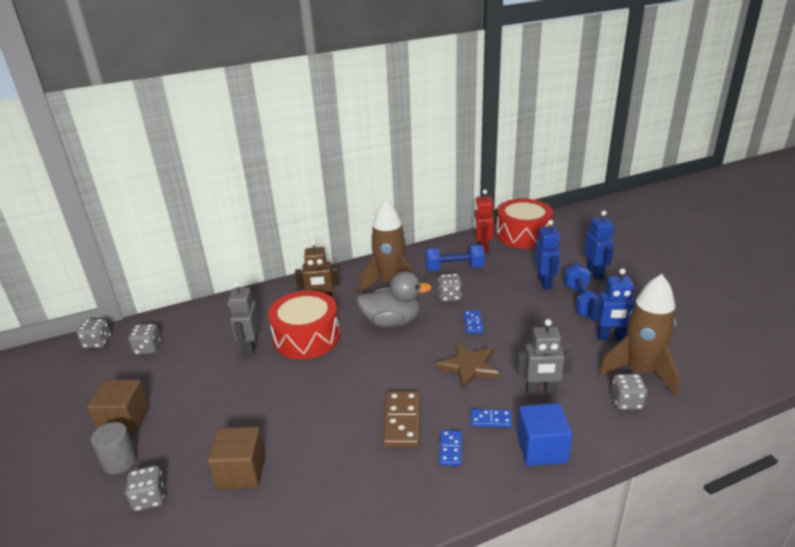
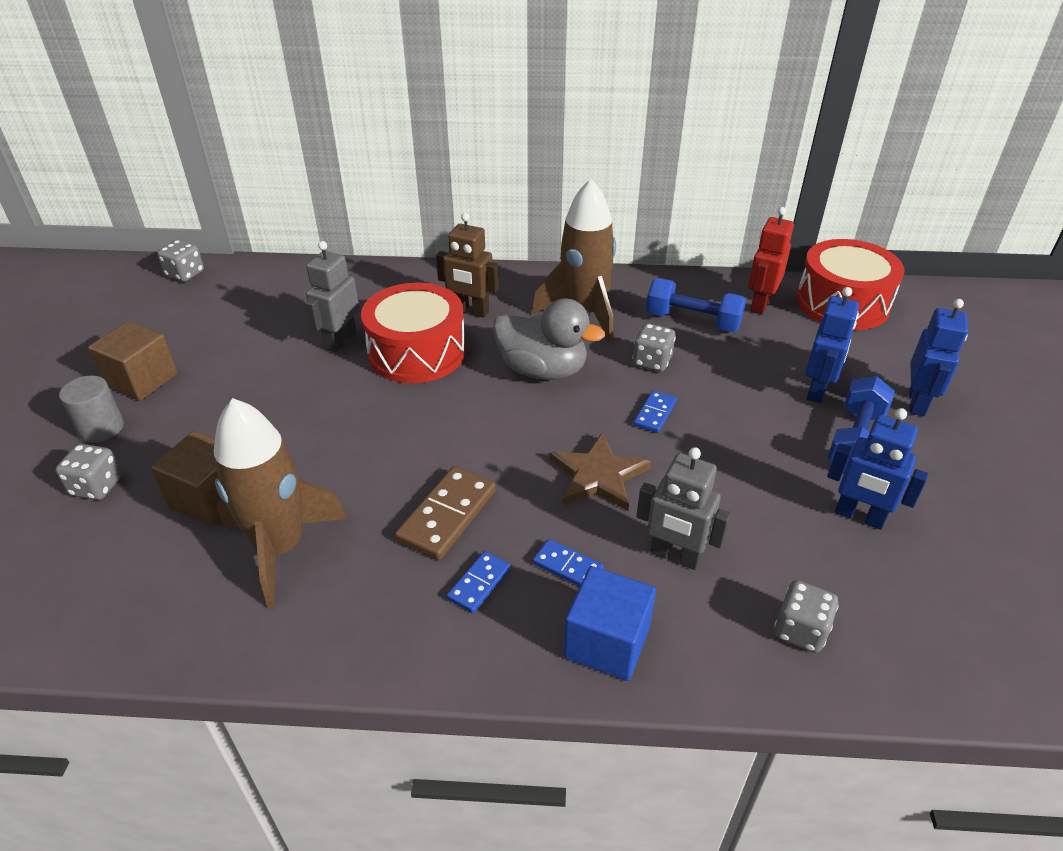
camera: 25 degrees right, 10 degrees up
(148, 348) = (230, 300): grey dice -> none
(640, 371) = (865, 592): brown rocket -> brown rocket (281, 548)

